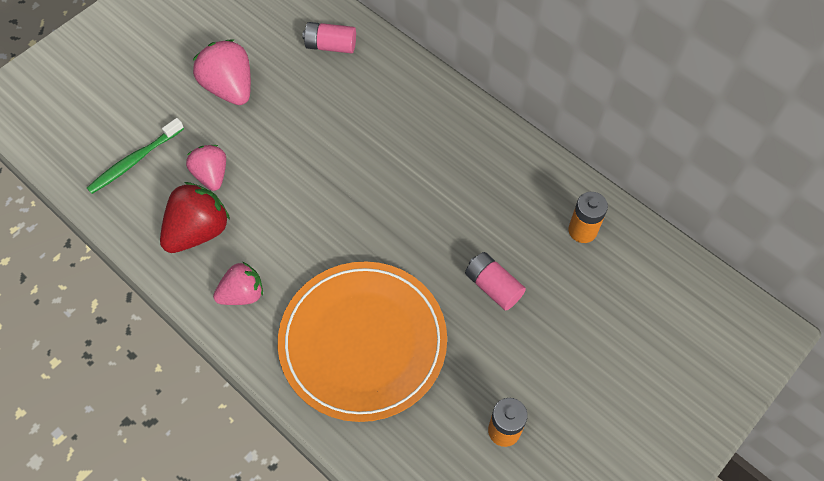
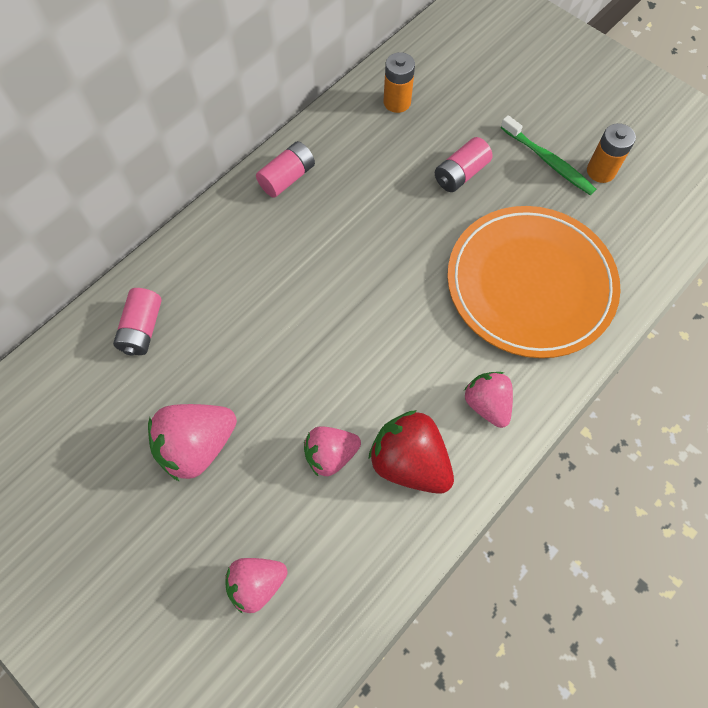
camera: 90 degrees left, 5 degrees up
(121, 130) = (257, 583): none -> pink strawberry
(134, 161) = (306, 557): green toothbrush -> green toothbrush (548, 161)
(481, 137) = (287, 178): none -> pink battery

